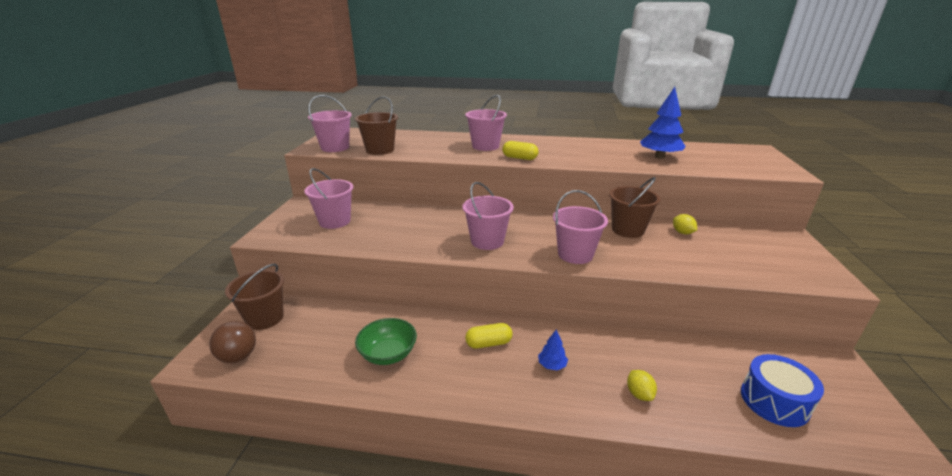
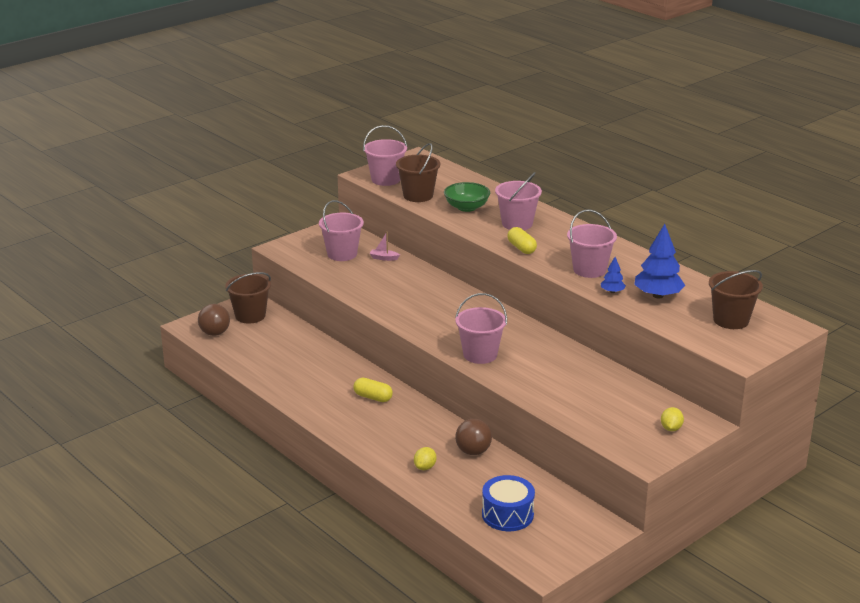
camera: 40 degrees right, 0 degrees up
(377, 212) = (384, 258): none -> pink boat
(388, 354) = (301, 373): green bowl -> green bowl (466, 207)
(487, 241) = (431, 317): pink bucket -> pink bucket (589, 270)
(552, 365) = (395, 428): blue tree -> blue tree (612, 292)
(628, 230) = (564, 357): brown bucket -> brown bucket (731, 320)
(642, 350) = (473, 451): none -> brown ball
(682, 232) = (608, 379): yellow lemon -> yellow lemon (671, 428)

